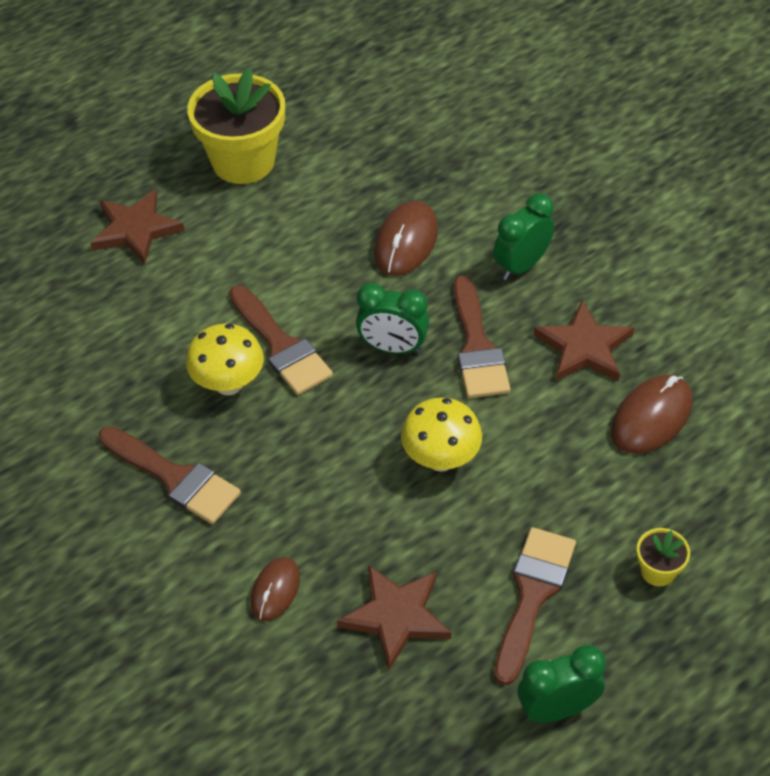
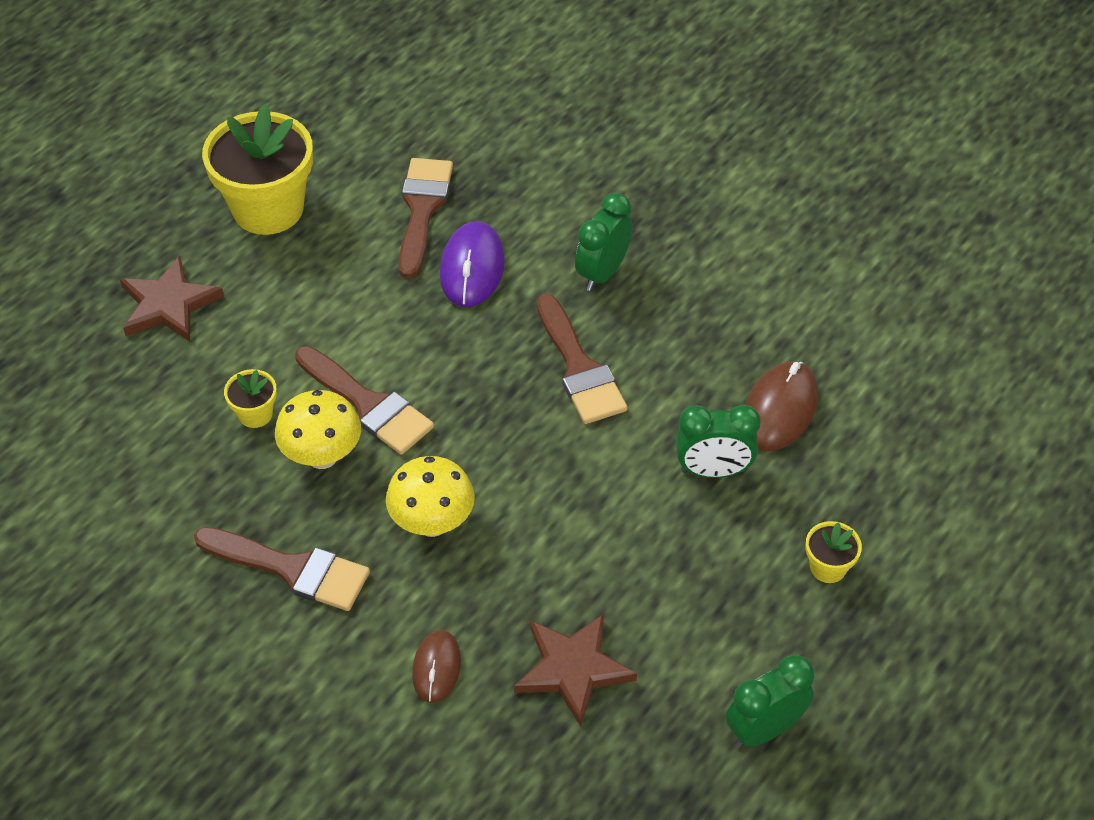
camera: 15 degrees left, 0 degrees up
(182, 337) = (255, 414): none -> yellow flower pot
(393, 348) = (490, 385): green clock -> green clock (713, 471)
(406, 242) = (472, 268): brown mouse -> purple mouse
(441, 459) = (574, 494): yellow mushroom -> yellow mushroom (432, 523)
(532, 595) = (708, 618): brown brush -> brown brush (422, 209)
(584, 347) = (691, 349): brown star -> none

